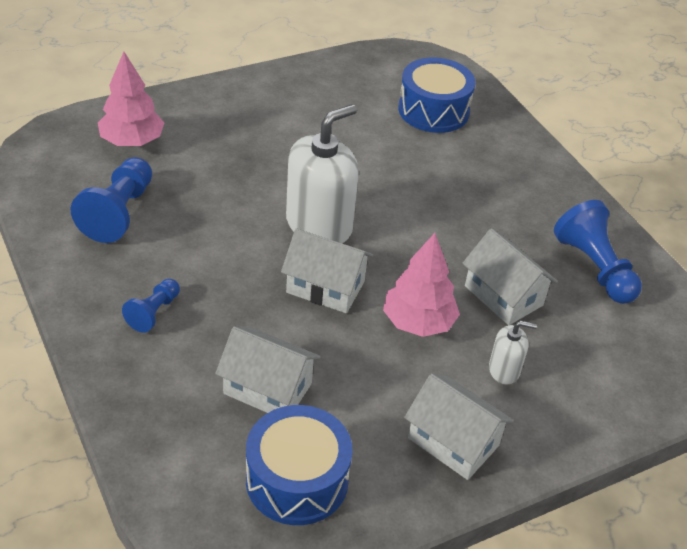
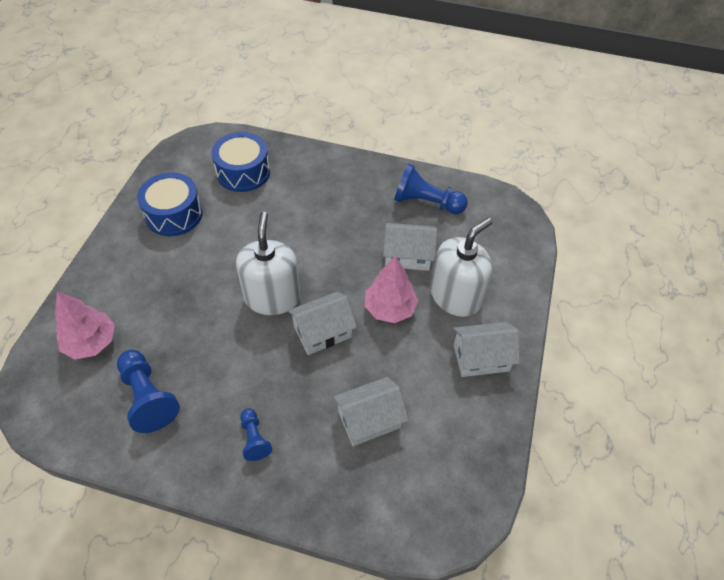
camera: 45 degrees left, 10 degrees up
(297, 480) = (444, 453): blue drum -> blue drum (174, 214)
(504, 370) = (455, 297): white soap dispenser -> white soap dispenser, size x2.10

